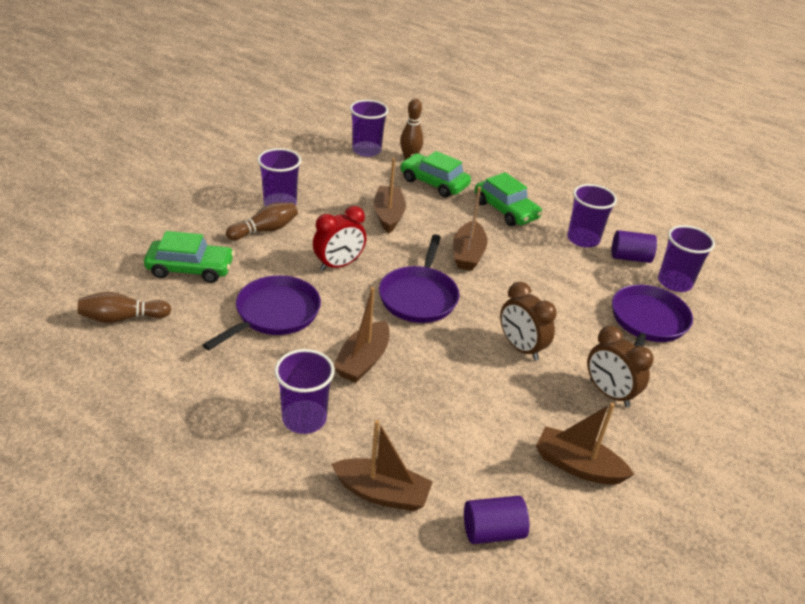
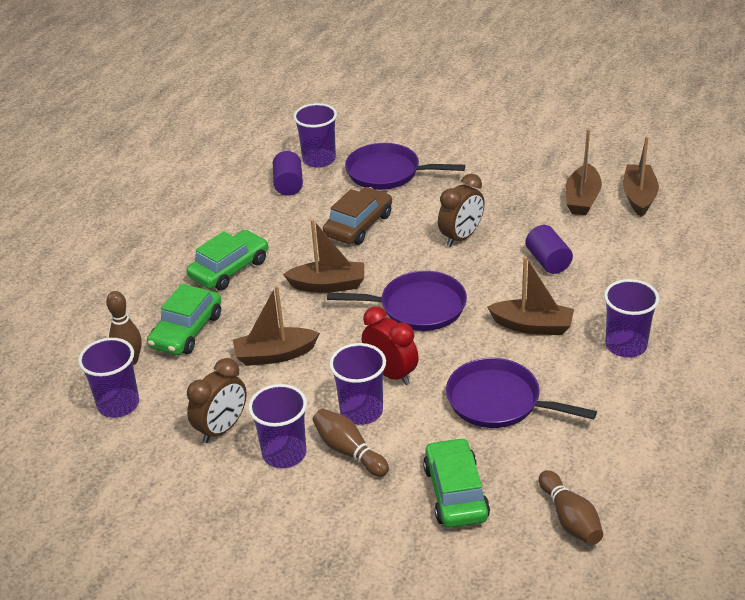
camera: 95 degrees left, 0 degrees up
(382, 493) = (673, 287): brown boat -> brown boat (639, 197)
(492, 531) = (670, 231): purple cylinder -> purple cylinder (548, 261)
(555, 286) = (358, 225): none -> brown car
(583, 239) = (267, 214): purple cup -> purple cup (361, 411)
(609, 393) = (492, 188): brown clock -> brown clock (222, 429)

